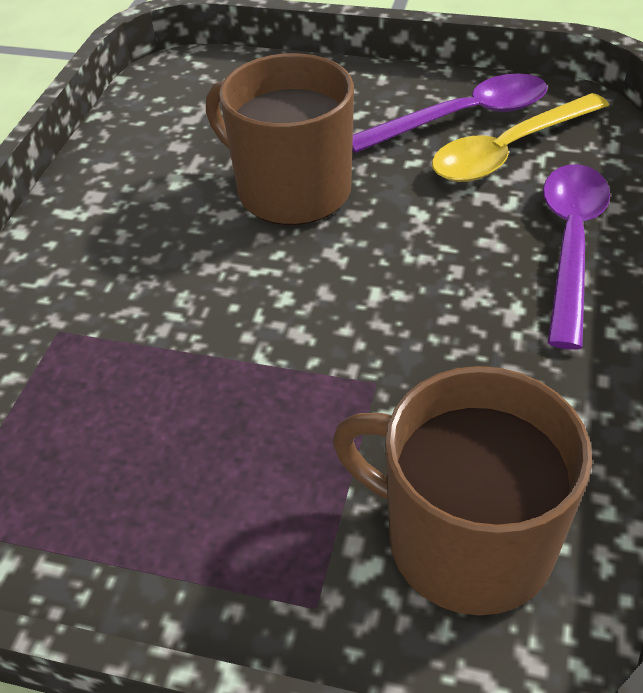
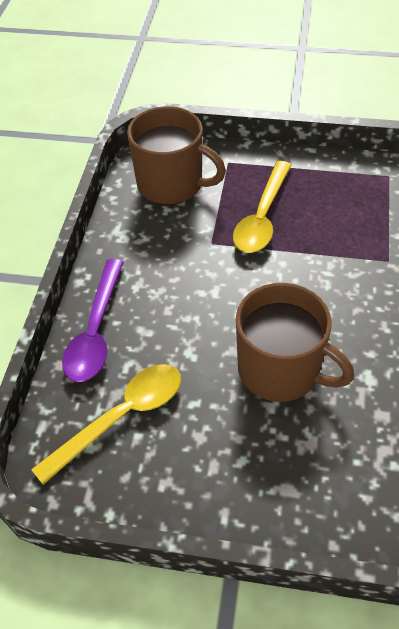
camera: 175 degrees right, 5 degrees up
(263, 432) = (262, 217): none -> yellow spoon
(462, 118) = (153, 457): purple spoon -> none

